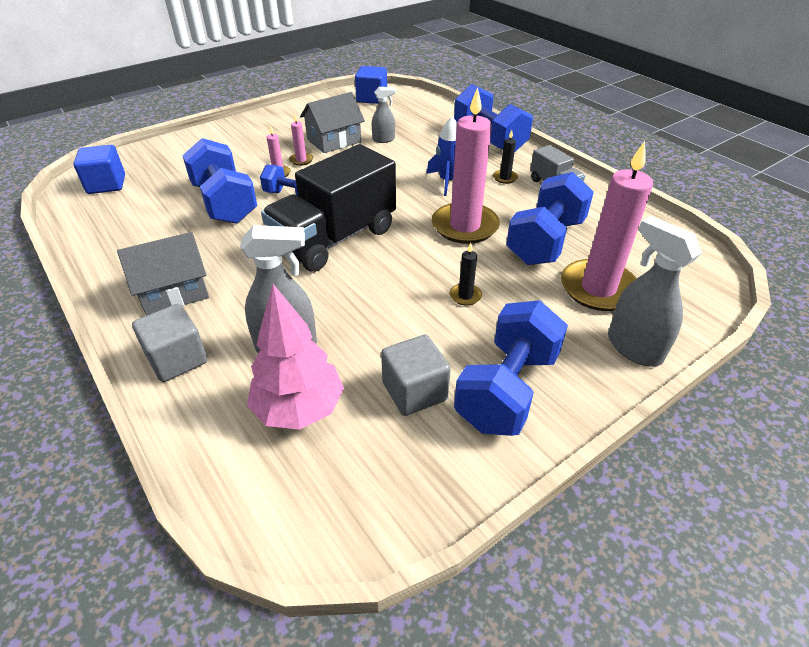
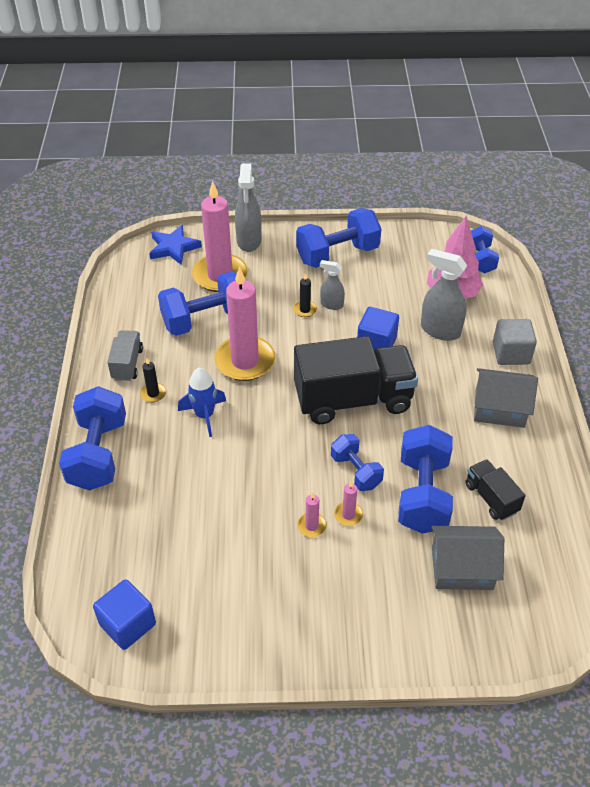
camera: 145 degrees left, 5 degrees up
(106, 184) = (536, 596): blue cube -> blue cube (376, 343)
(160, 222) = (491, 498): none -> black truck
(284, 507) = (480, 259): none -> blue dumbbell
(334, 141) = (252, 545): grey house -> grey house (462, 568)
(384, 139) = (199, 515): grey spray bottle -> grey spray bottle (331, 304)
(414, 391) = (385, 275): grey cube -> none
(691, 294) = (173, 248): none -> blue star

